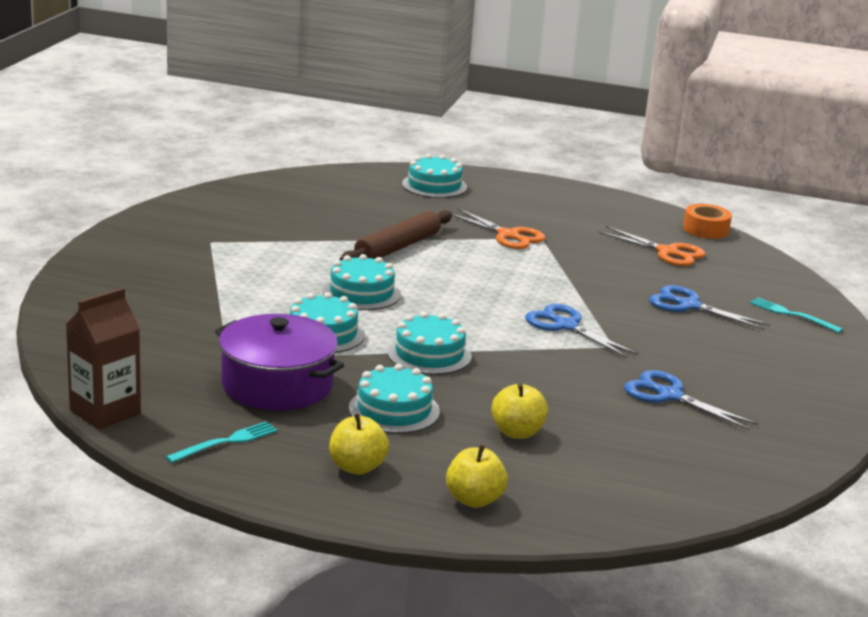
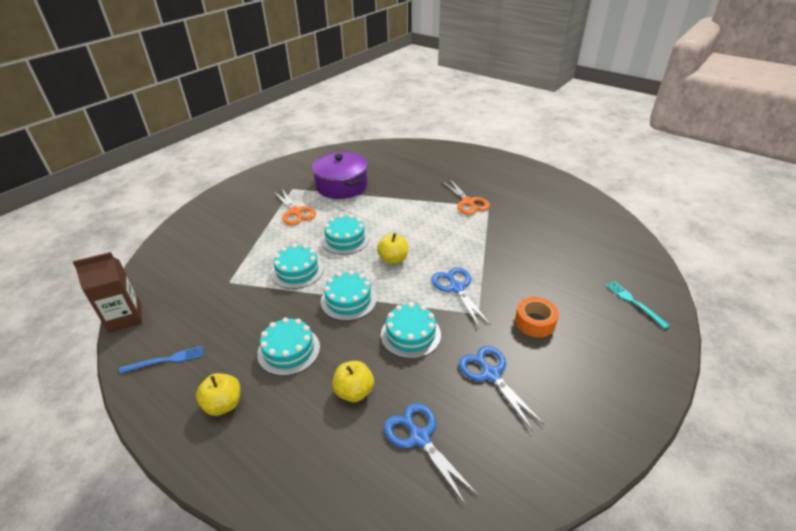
camera: 25 degrees right, 15 degrees up
(226, 442) = (166, 360): turquoise fork -> blue fork
(277, 385) = (237, 312): purple pot -> purple pot (341, 186)
(397, 248) = (393, 204): brown rolling pin -> none
(434, 186) = (448, 159): turquoise cake -> turquoise cake (410, 334)
(474, 500) = (274, 462): yellow apple -> yellow apple (393, 259)
(667, 252) = (568, 228): orange scissors -> orange scissors (295, 212)
(689, 306) = (557, 281): blue scissors -> blue scissors (419, 438)
(705, 229) = (607, 211): orange tape -> orange tape (535, 322)

